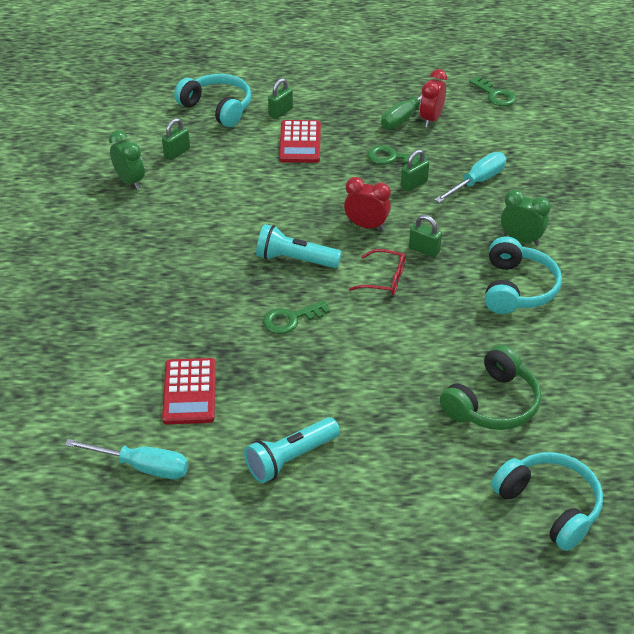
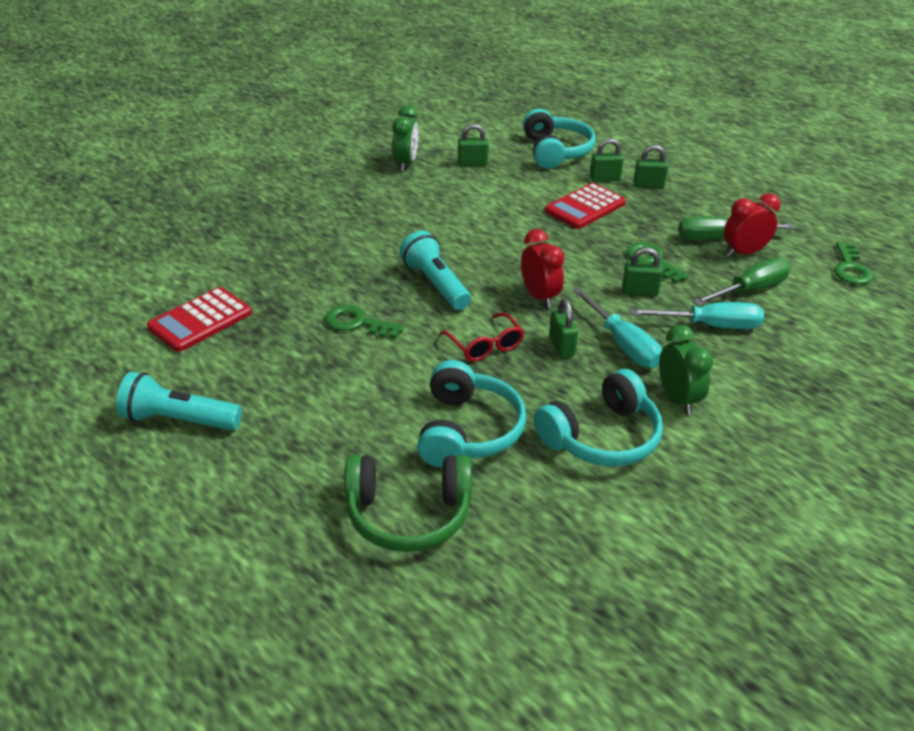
camera: 45 degrees right, 5 degrees down
(142, 467) = (85, 345): turquoise screwdriver -> turquoise screwdriver (622, 344)
(314, 101) = (648, 185): none -> green padlock
(466, 143) = (750, 290): none -> green screwdriver
(549, 506) = (303, 650): turquoise headphones -> turquoise headphones (467, 430)

